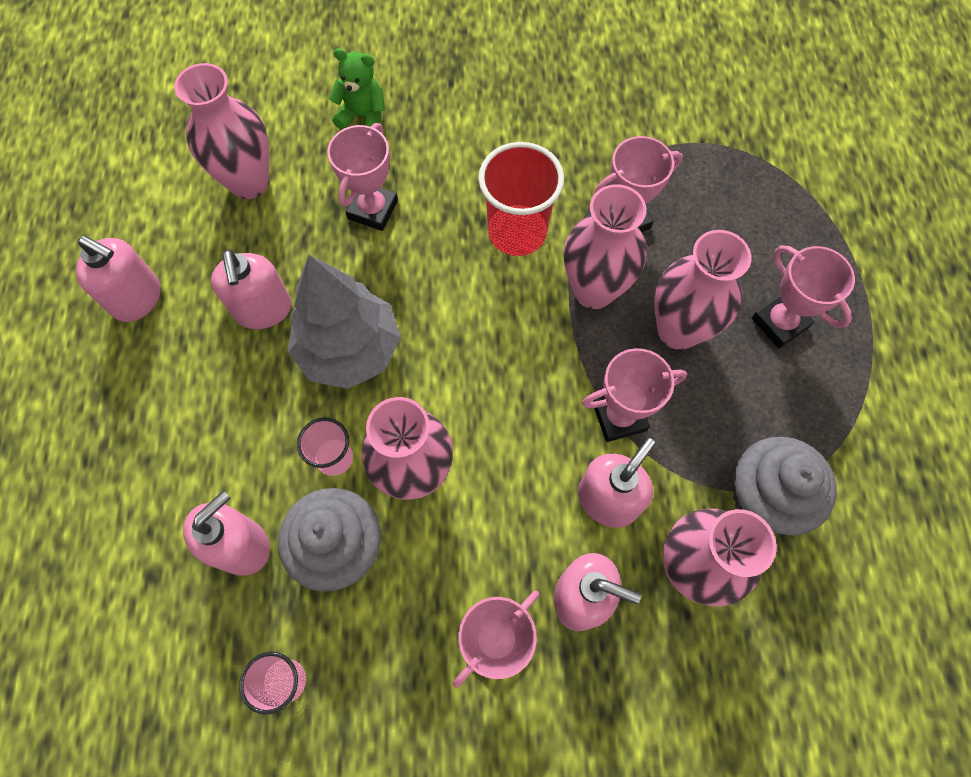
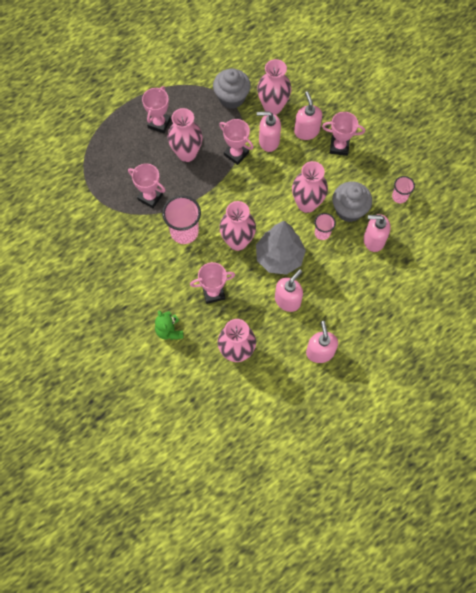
camera: 125 degrees left, 0 degrees up
(517, 232) = (184, 232): red cup -> pink cup
(594, 290) = (190, 190): pink vase -> pink vase (237, 241)

